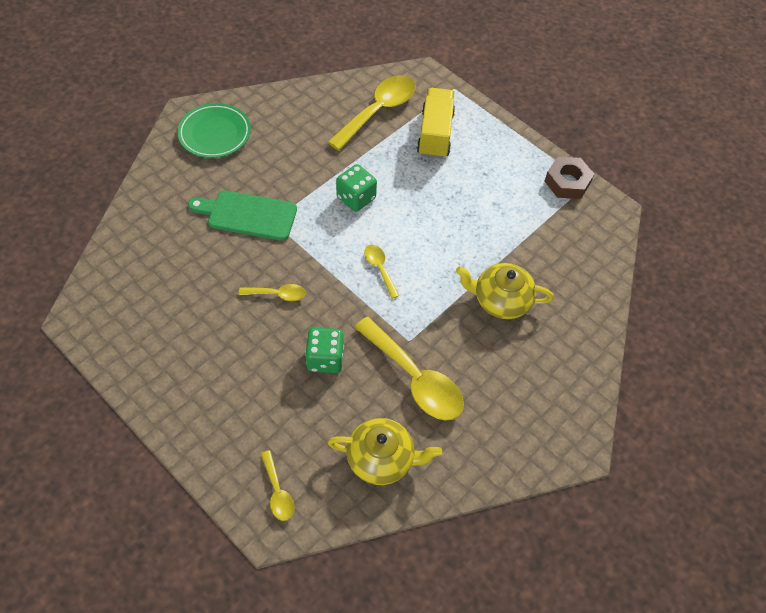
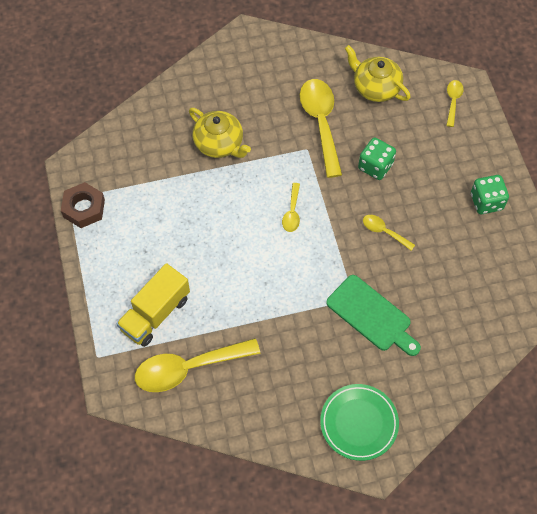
camera: 145 degrees left, 5 degrees up
(356, 198) = (270, 284): green dice -> green dice (486, 202)

